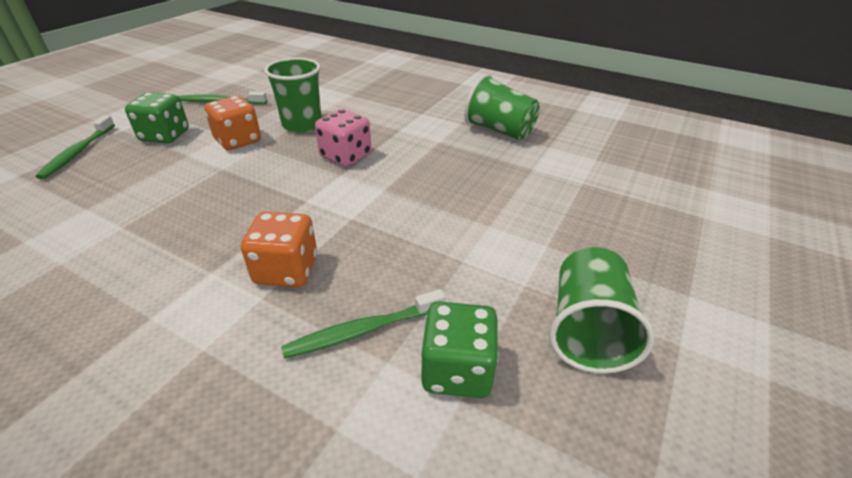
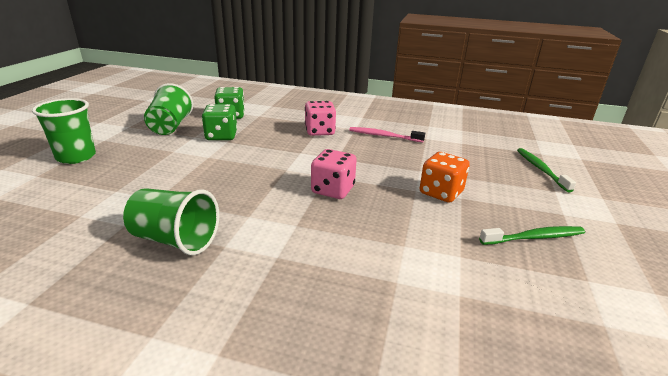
camera: 165 degrees right, 10 degrees down
(165, 136) = (508, 189): green dice -> green dice (221, 136)
(185, 241) = (384, 136): none -> pink toothbrush
(286, 270) = (319, 131): orange dice -> pink dice
(302, 125) = (404, 217): green cup -> green cup (76, 157)
(363, 330) = (272, 120): green toothbrush -> none

